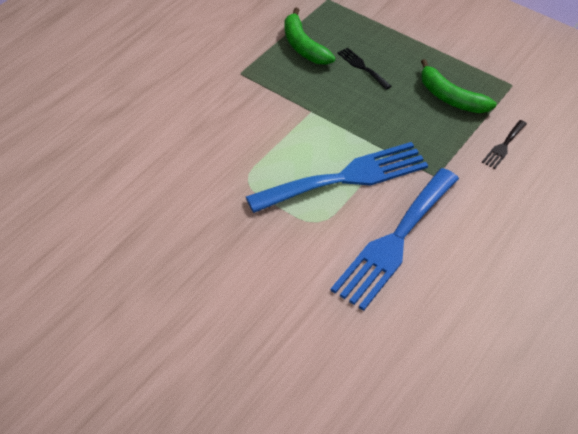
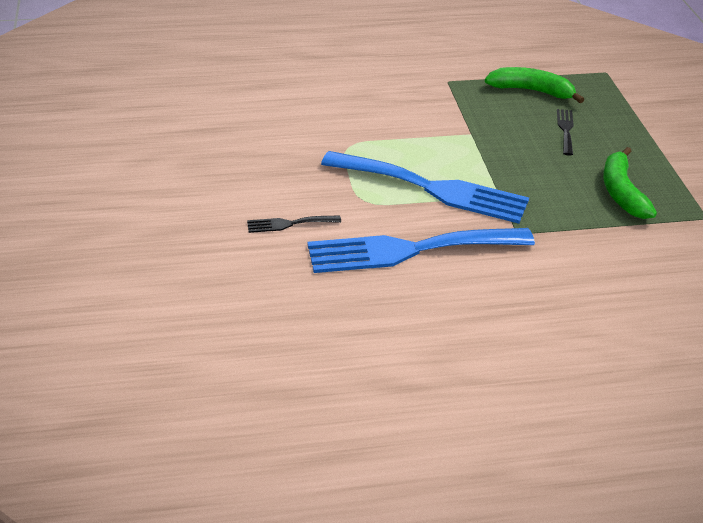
camera: 45 degrees right, 10 degrees down
(303, 46) = (531, 91): green banana -> green banana turned 90 degrees clockwise
(503, 146) = (622, 252): black fork -> black fork (289, 224)

